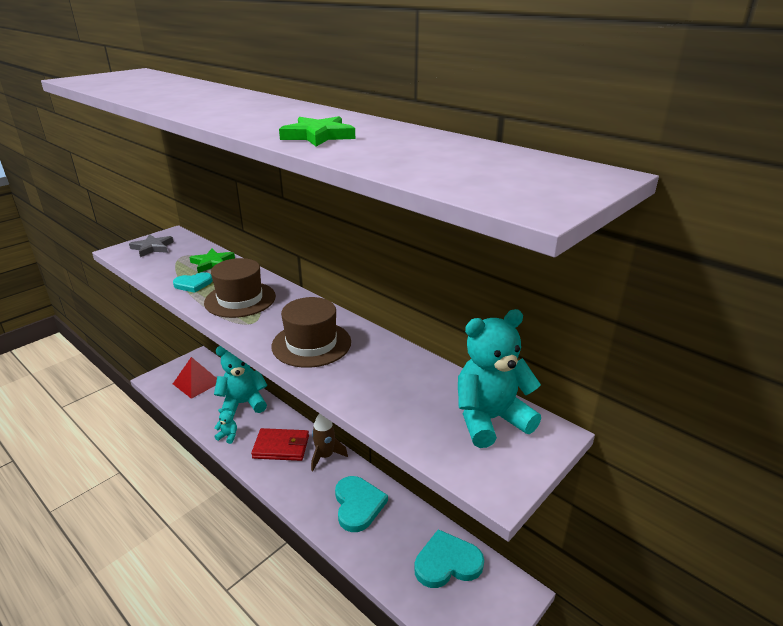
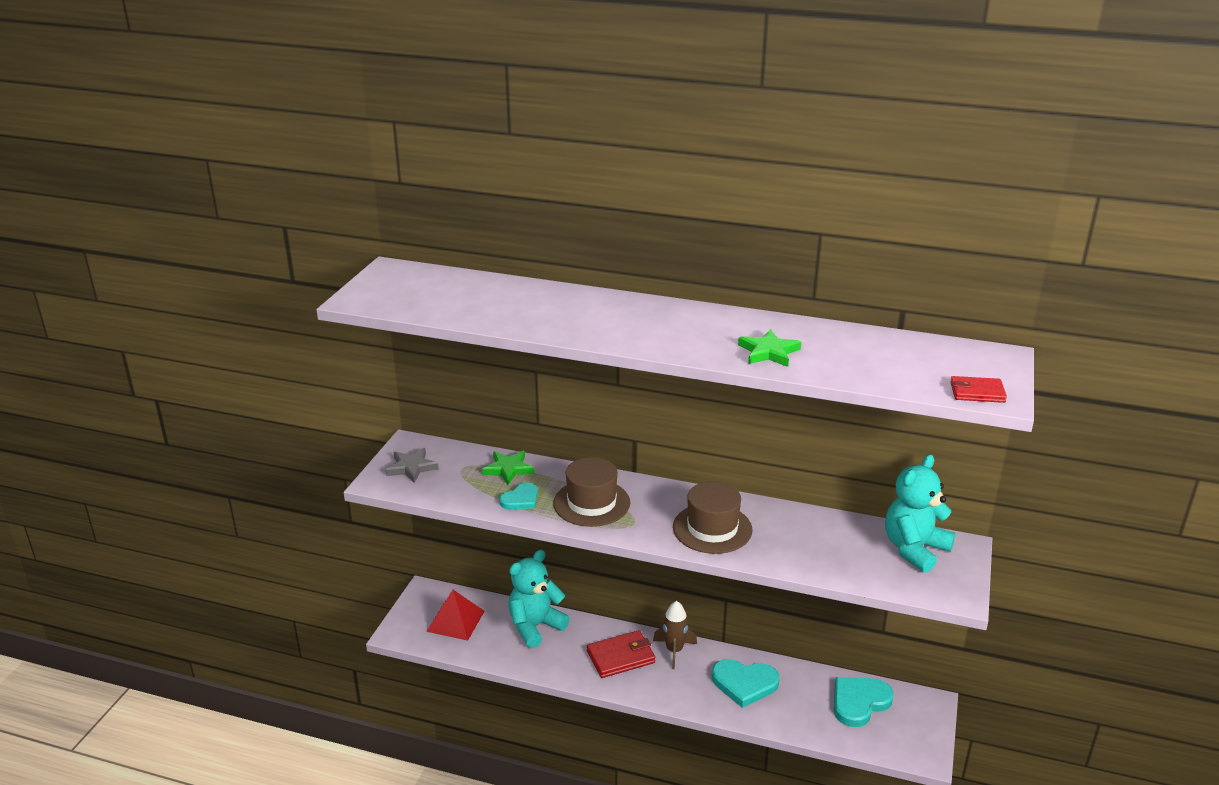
camera: 25 degrees left, 0 degrees up
(228, 436) = (553, 665): turquoise teddy bear -> none
(358, 505) = (744, 684): turquoise heart -> turquoise heart turned 135 degrees clockwise
(510, 196) = (977, 392): none -> red wallet

